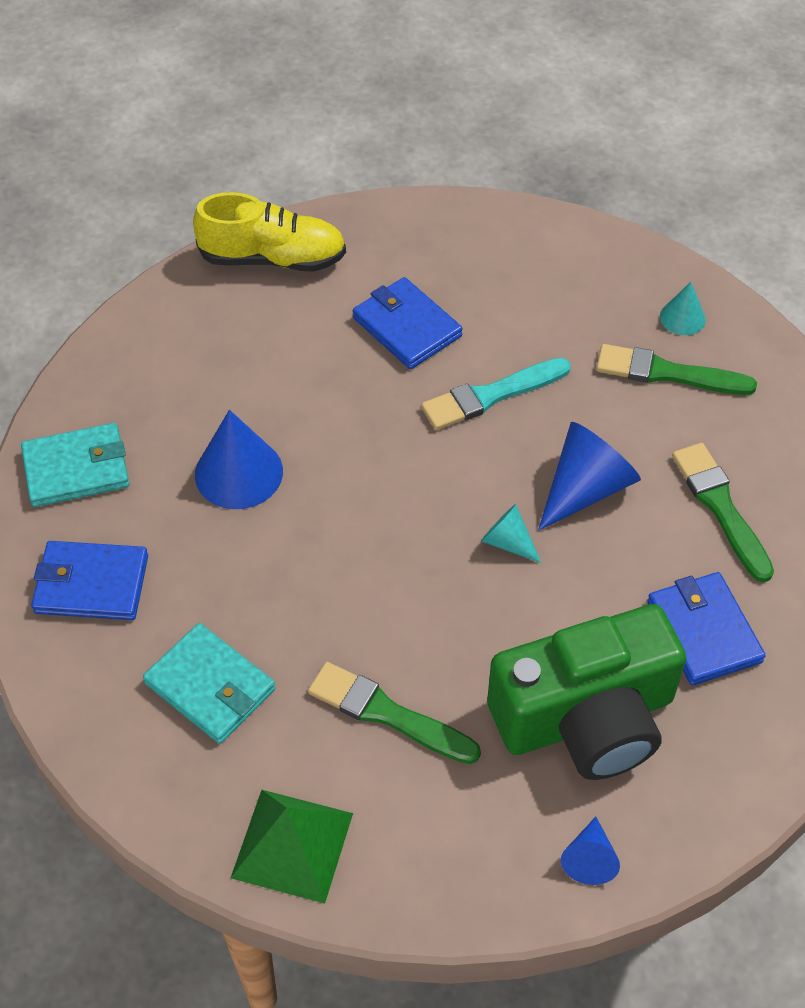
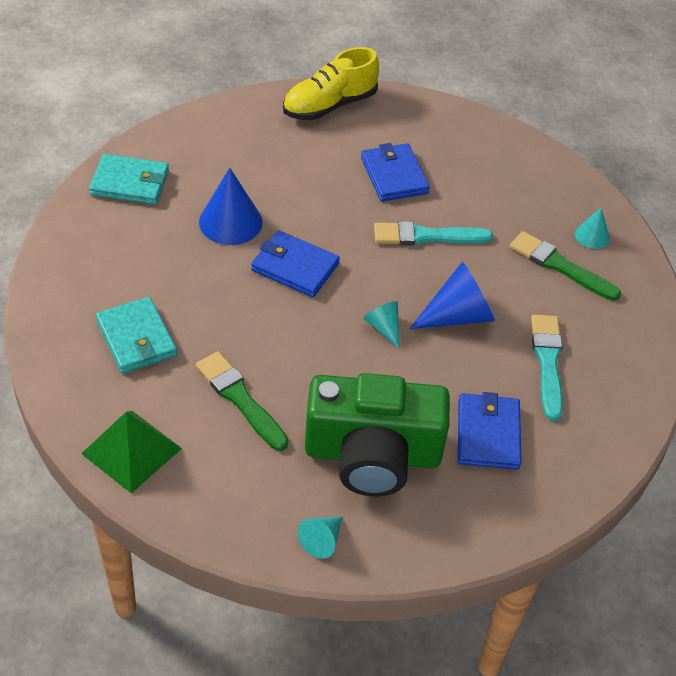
camera: 20 degrees right, 5 degrees down
(91, 584) = (99, 251): blue wallet -> blue wallet (295, 267)
(273, 258) = (329, 105): yellow shoe -> yellow shoe turned 120 degrees clockwise
(589, 859) = (322, 540): blue cone -> turquoise cone
(720, 507) = (547, 362): green brush -> turquoise brush

